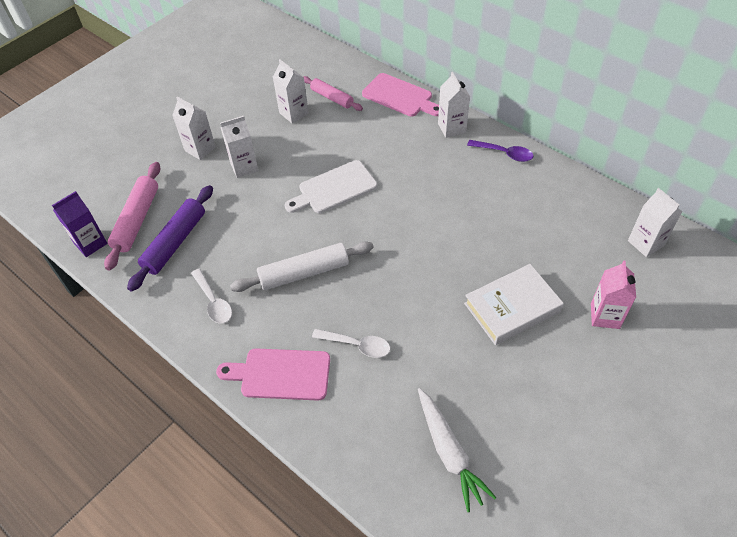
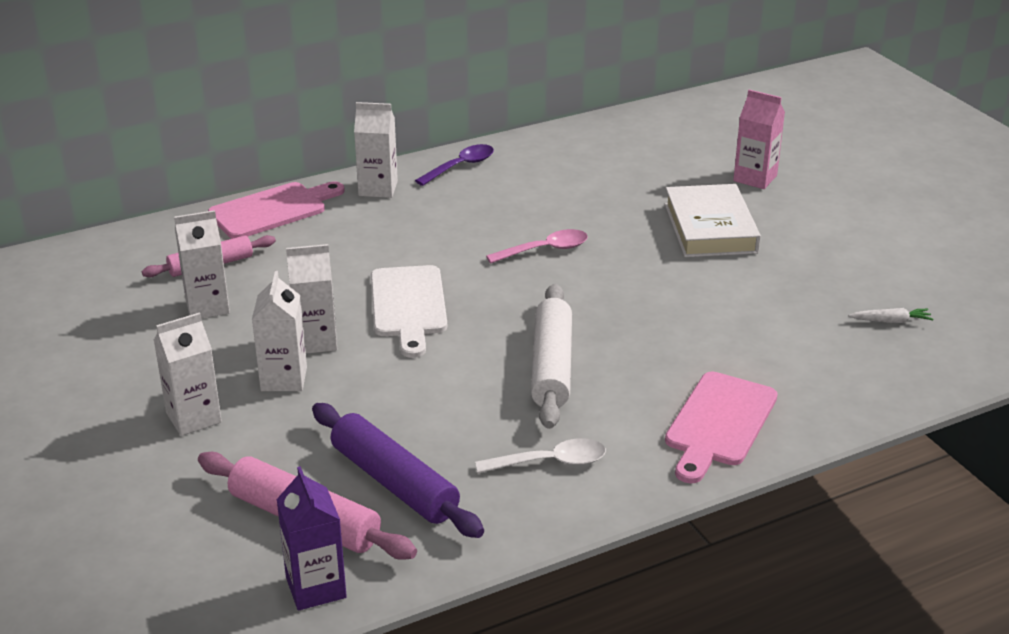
camera: 70 degrees left, 20 degrees down
(357, 345) = (704, 350): white spoon -> none
(429, 228) = (545, 250): none -> pink spoon
(449, 452) = (891, 321): white carrot -> white carrot, size x0.49
(645, 243) = (671, 127): white carton -> white carton (315, 341)

